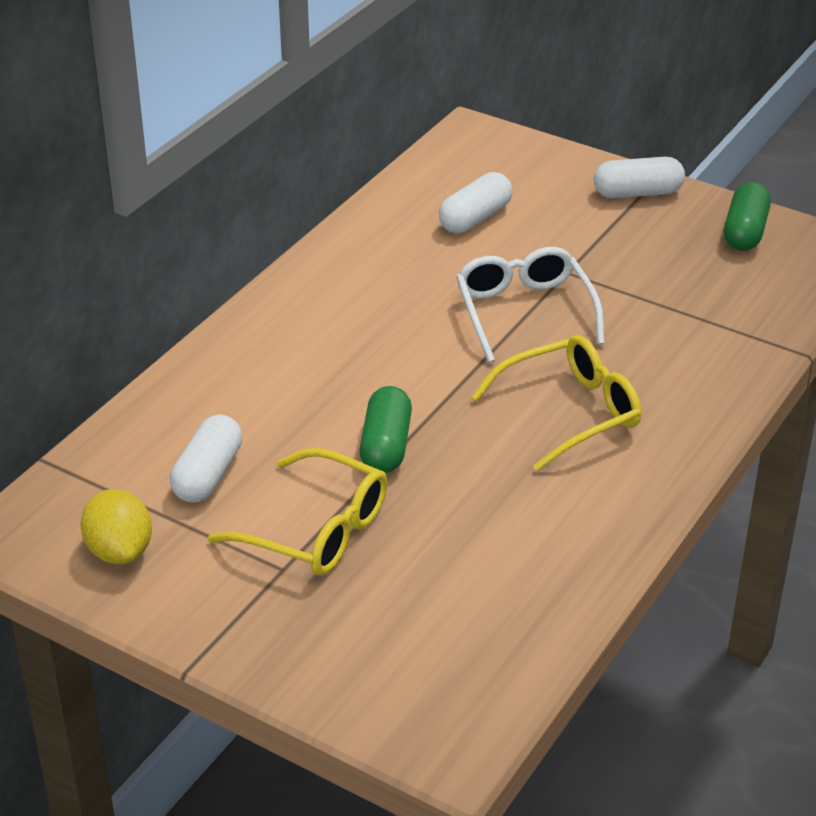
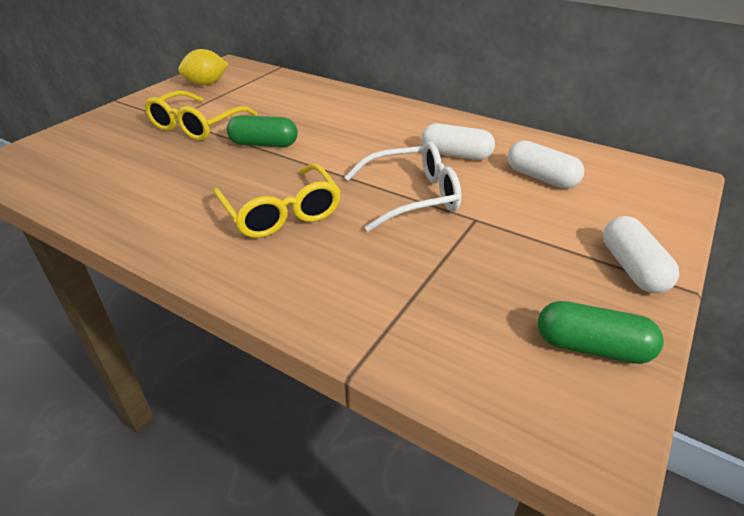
camera: 90 degrees right, 0 degrees up
(208, 475) = (255, 99): white capsule -> white capsule (456, 155)

